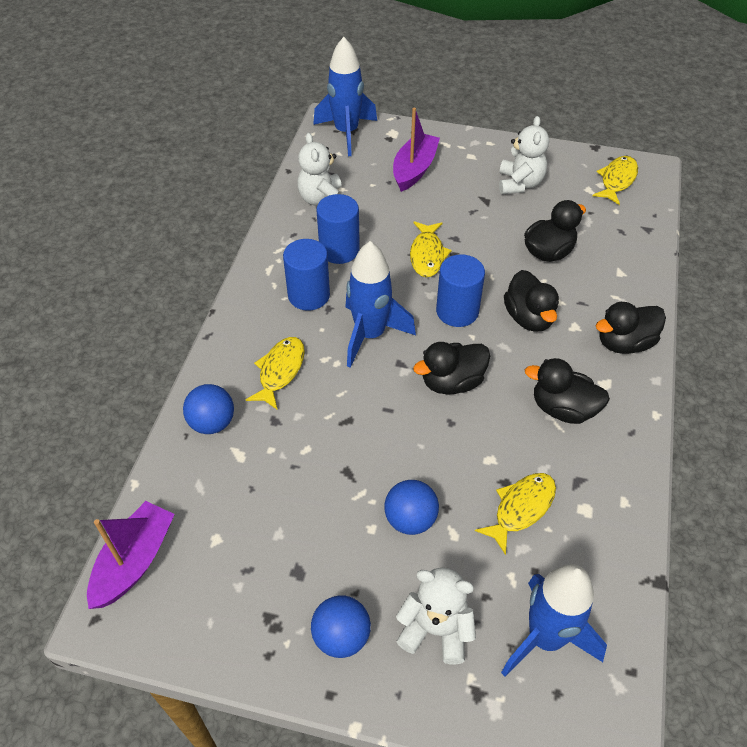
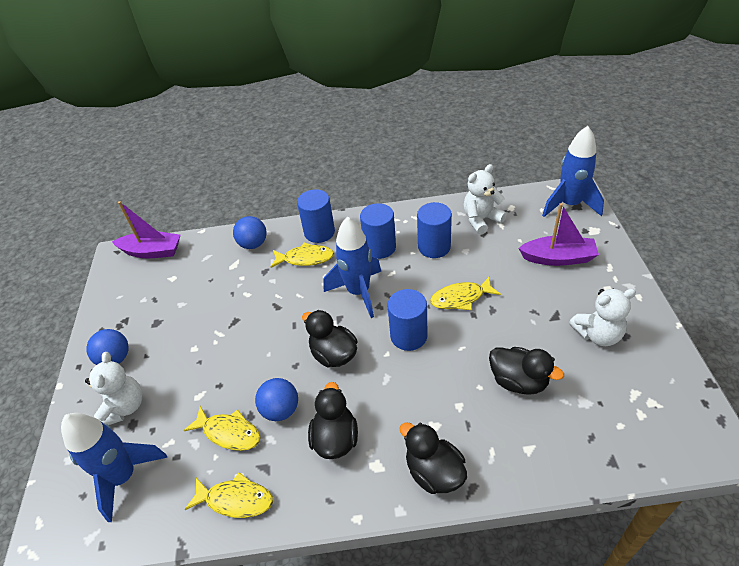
camera: 75 degrees right, 5 degrees down
(240, 345) = (319, 232): none -> blue cylinder
(410, 519) = (205, 367): blue ball -> blue ball (281, 410)
(529, 318) = (427, 387): black duck -> none
(617, 180) = (670, 416): yellow fish -> yellow fish (235, 500)

